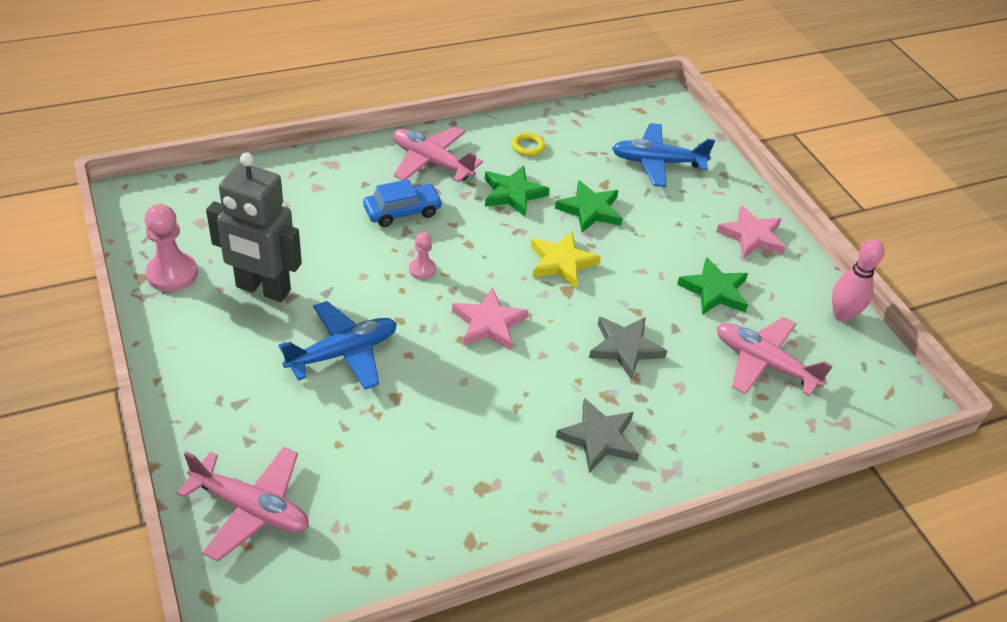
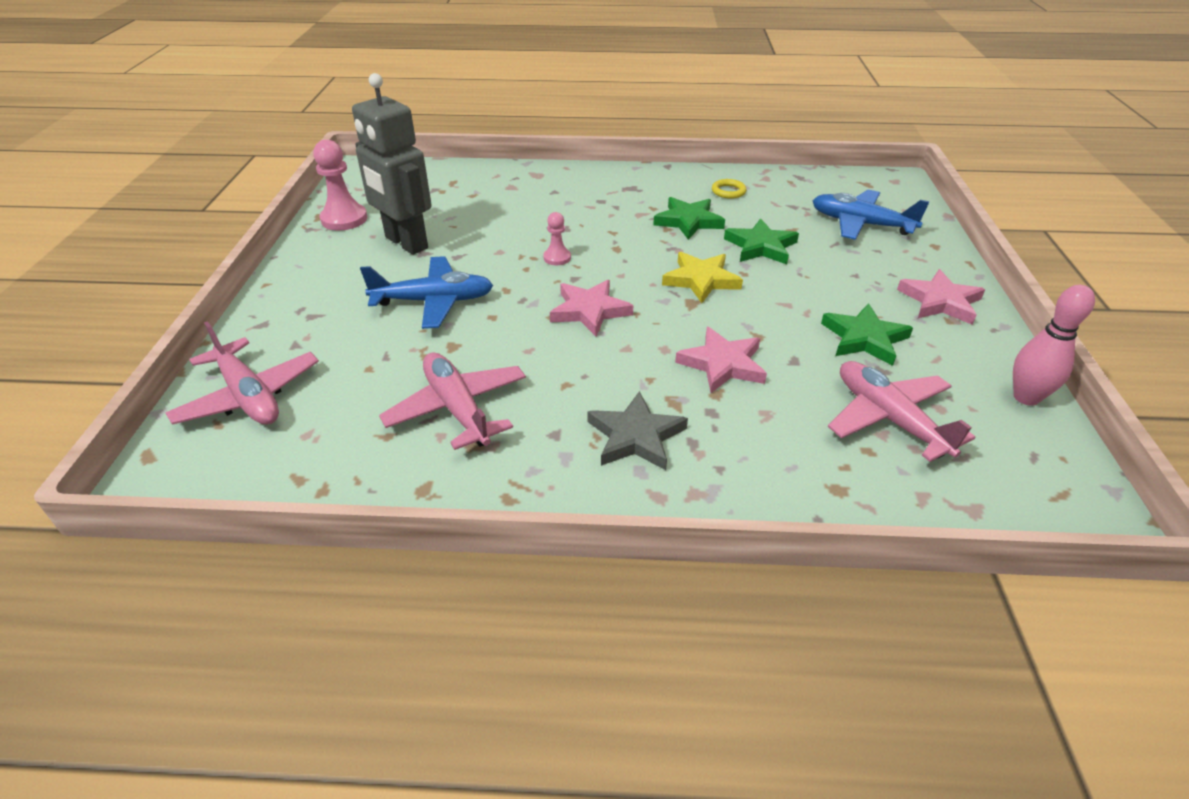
camera: 30 degrees right, 5 degrees down
(402, 212) = (572, 215): blue car -> none
(431, 162) = (626, 187): pink plane -> pink plane (457, 409)
(625, 348) = (722, 364): grey star -> pink star

